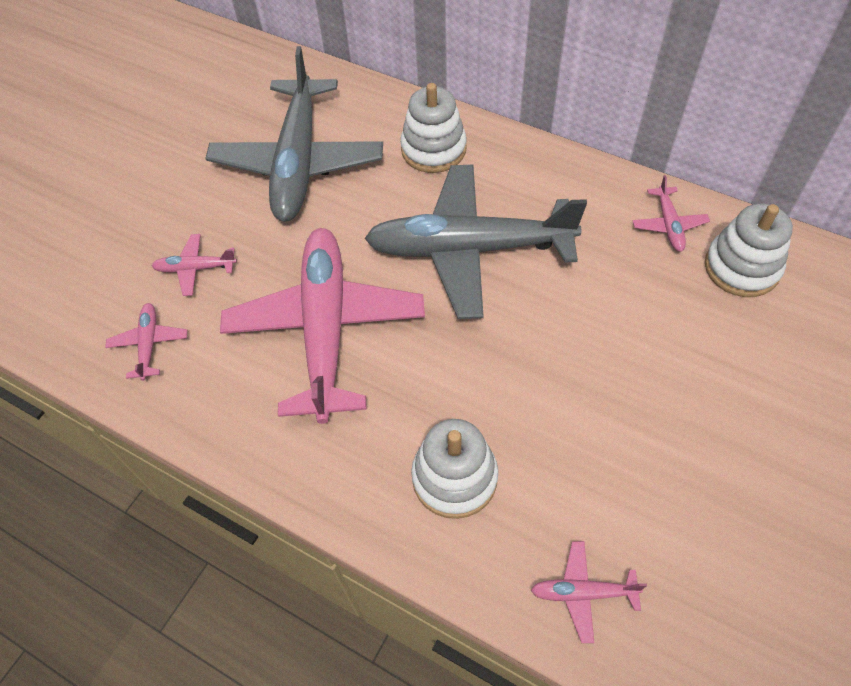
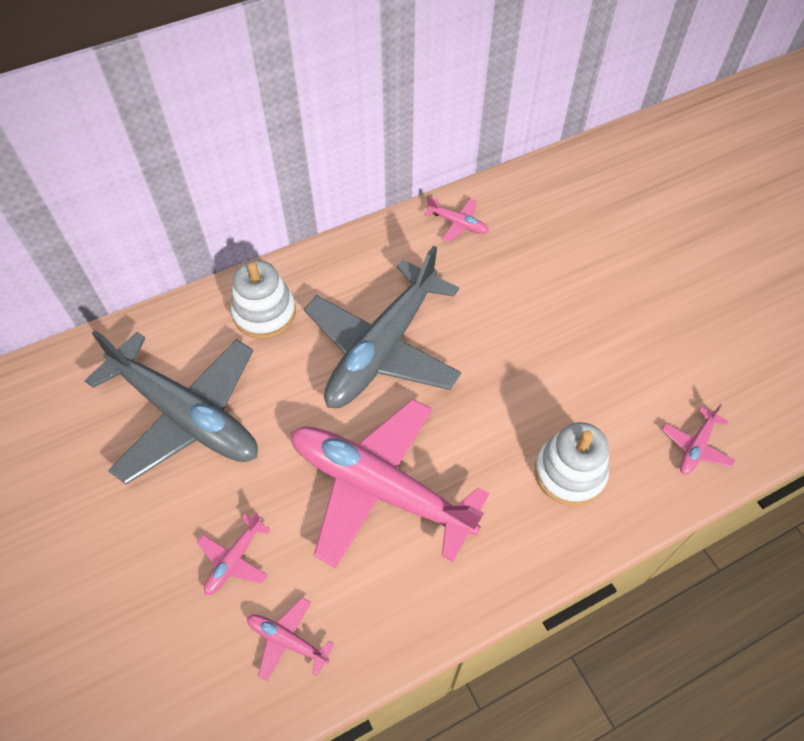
camera: 60 degrees left, 0 degrees up
(741, 267) = (521, 211): white stacking toy -> none

